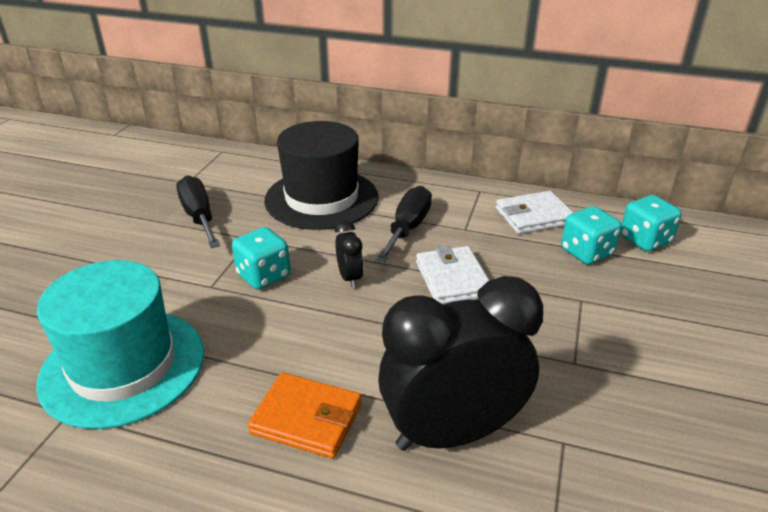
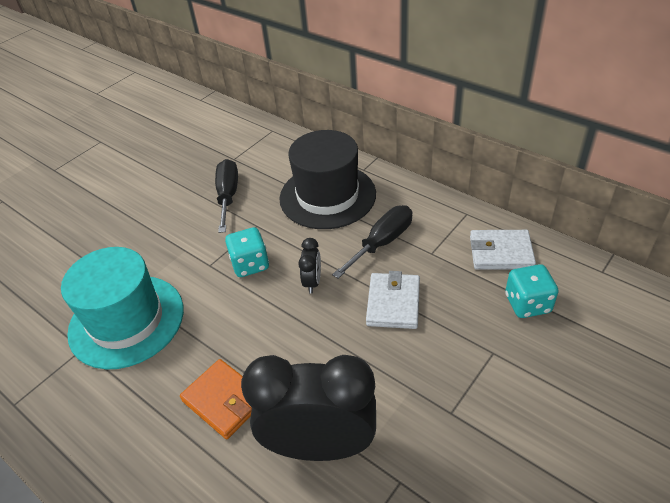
camera: 25 degrees right, 10 degrees up
(645, 240) = (593, 303): turquoise dice -> none

